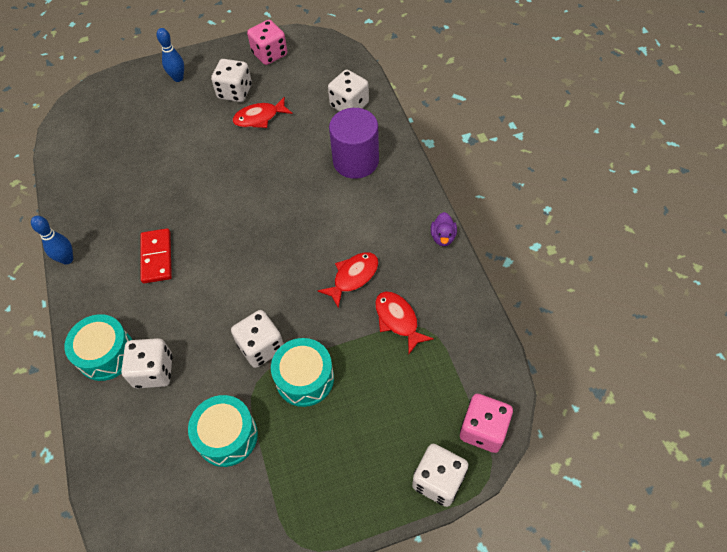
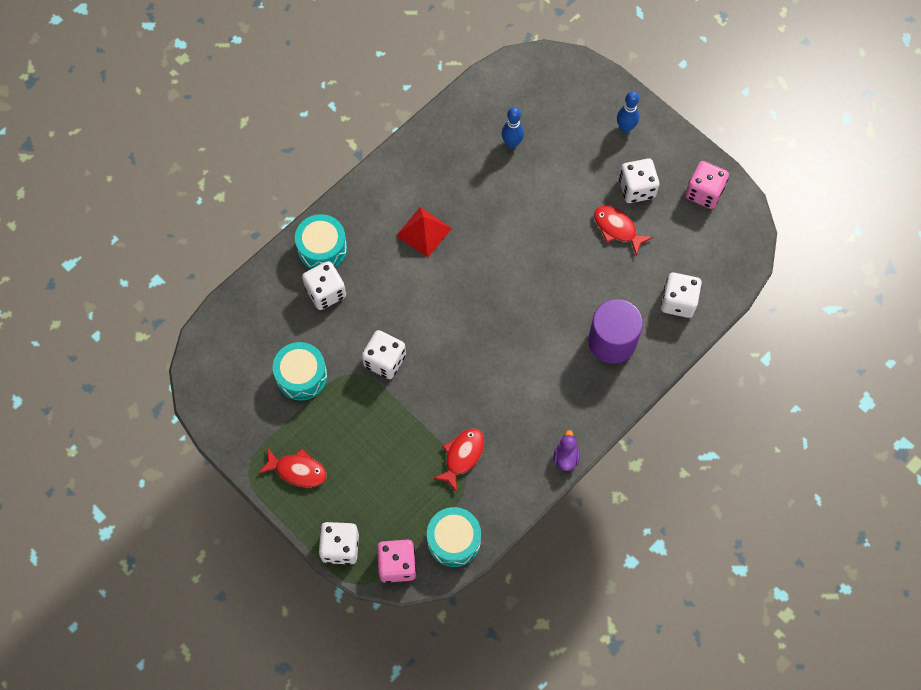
camera: 60 degrees right, 10 degrees up
(67, 259) = (387, 164): blue bowling pin -> blue bowling pin (512, 143)
(156, 257) = (424, 231): red domino -> red pyramid
(304, 378) = (374, 408): turquoise drum -> turquoise drum (454, 540)
(353, 277) = (485, 400): red fish -> red fish (297, 470)
(443, 237) = (566, 457): purple duck -> purple duck turned 120 degrees clockwise

